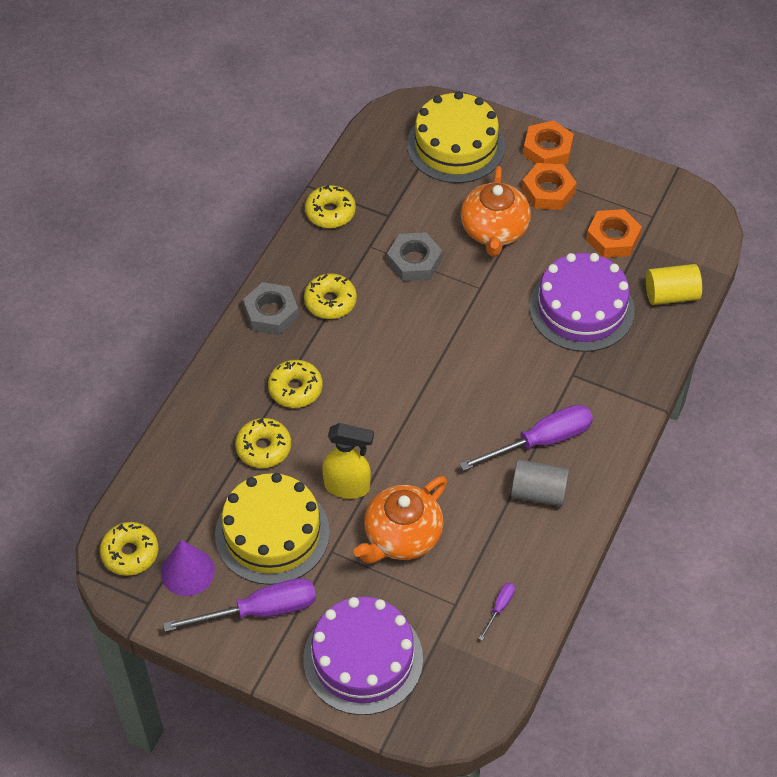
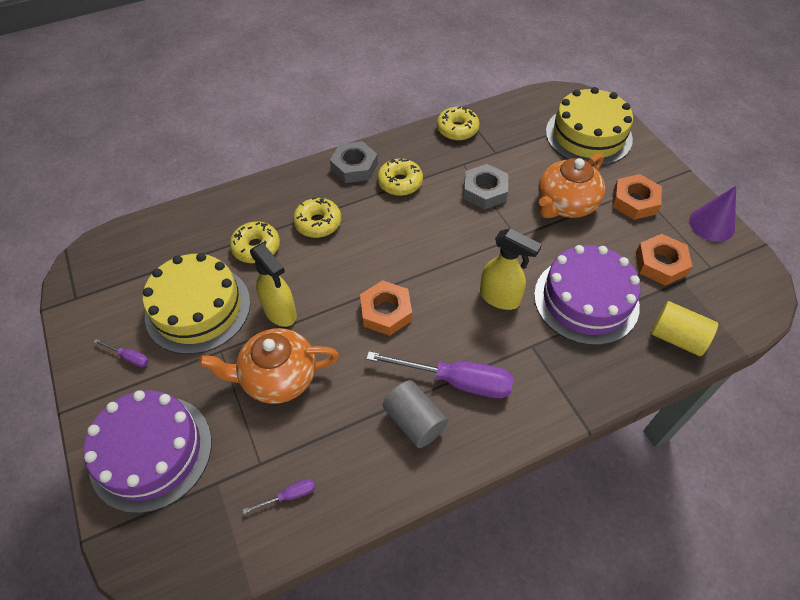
camera: 40 degrees right, 0 degrees up
(130, 553) = (104, 258): yellow donut -> none
(187, 572) = (120, 295): purple cone -> purple cone (711, 224)
(260, 611) = (129, 357): purple screwdriver -> purple screwdriver, size x0.45
(514, 352) = (500, 298): none -> yellow spray bottle
(547, 149) = (659, 173): orange nut -> orange nut (386, 311)

